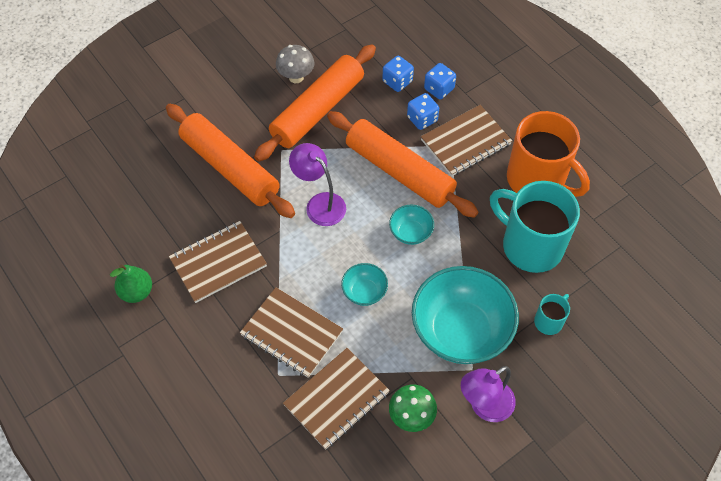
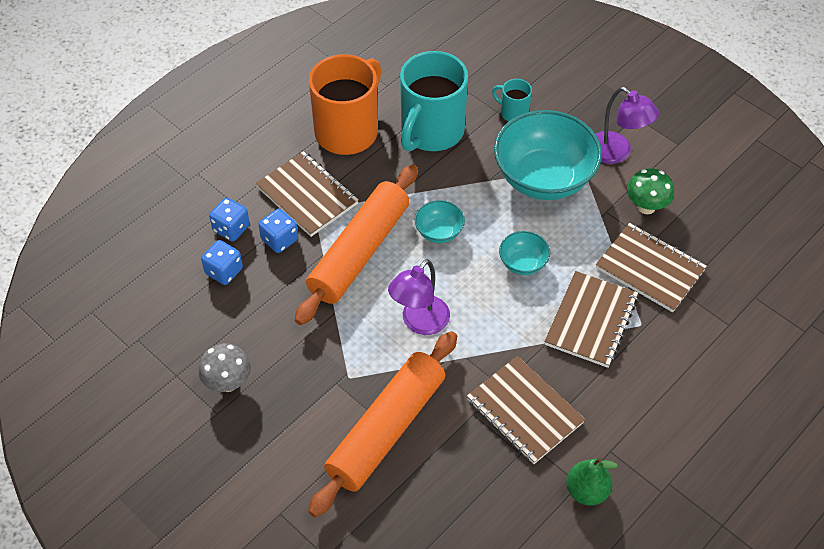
camera: 100 degrees left, 5 degrees down
(318, 110) = (280, 348): orange rolling pin -> none

